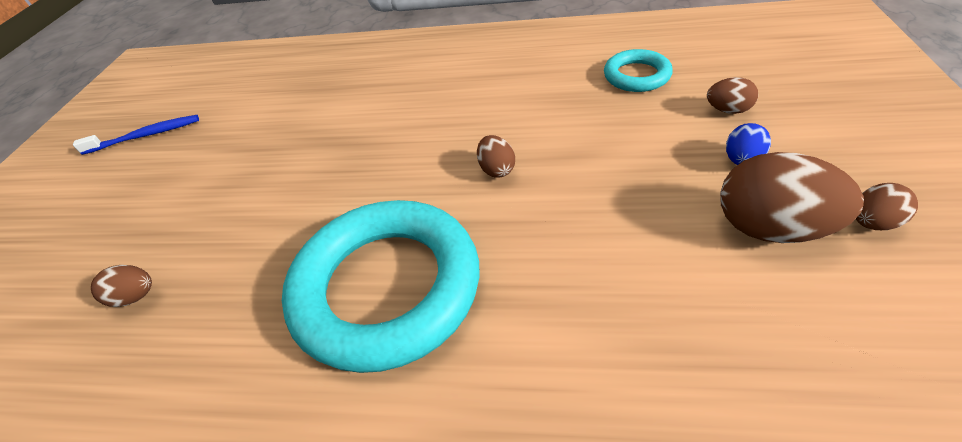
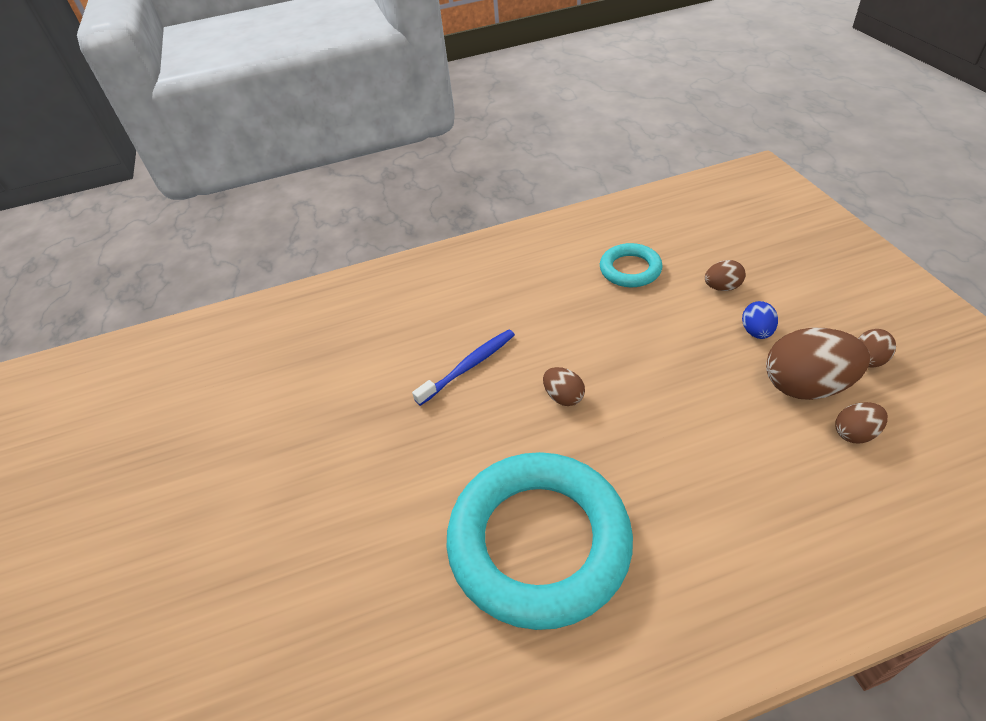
camera: 25 degrees left, 0 degrees up
(136, 297) = (281, 648): brown egg -> brown egg (855, 433)
(145, 136) = (131, 470): blue toothbrush -> blue toothbrush (469, 366)

